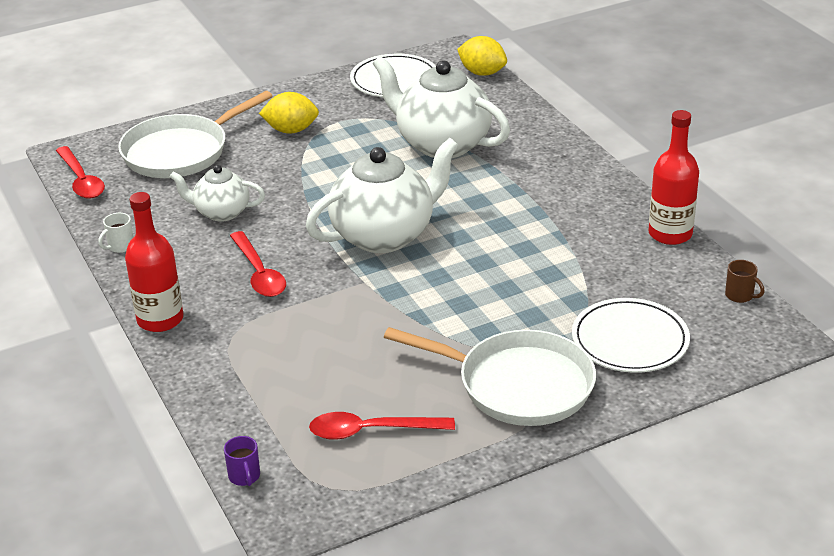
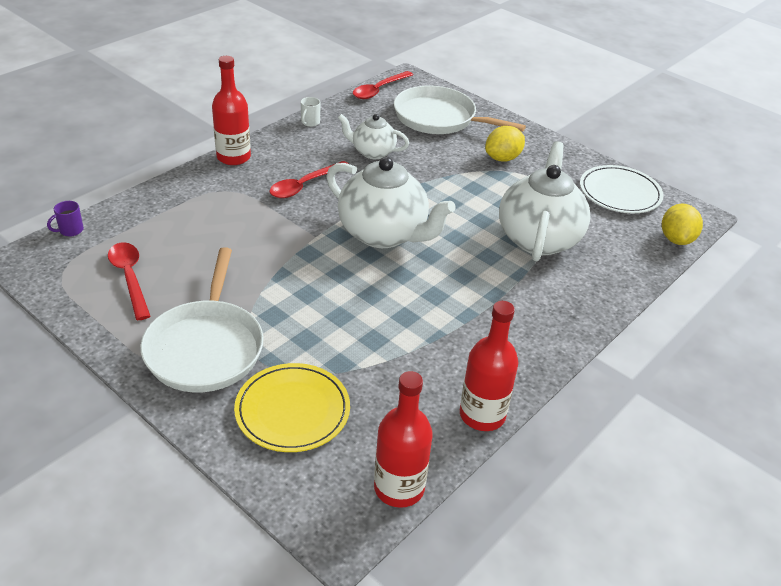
camera: 65 degrees right, 5 degrees up
(120, 246) = (310, 122): white mug -> white mug turned 90 degrees counterclockwise
(221, 212) = (372, 152): white teapot -> white teapot turned 60 degrees counterclockwise
(291, 130) = (502, 158): yellow lemon -> yellow lemon turned 75 degrees clockwise
(630, 340) = (292, 410): white plate -> yellow plate
(740, 295) = (399, 488): brown mug -> red bottle

